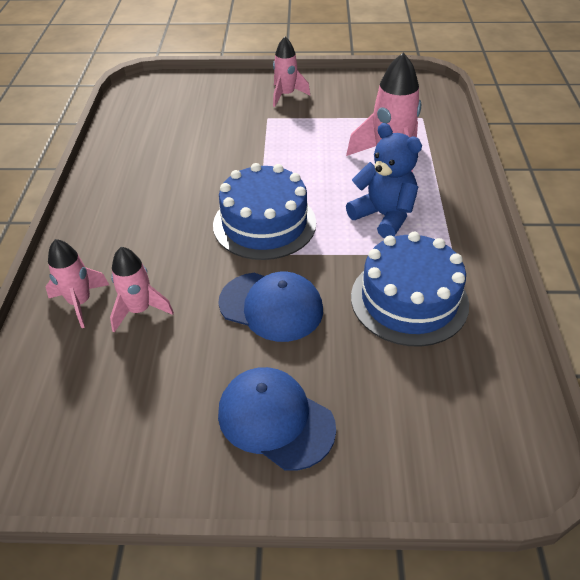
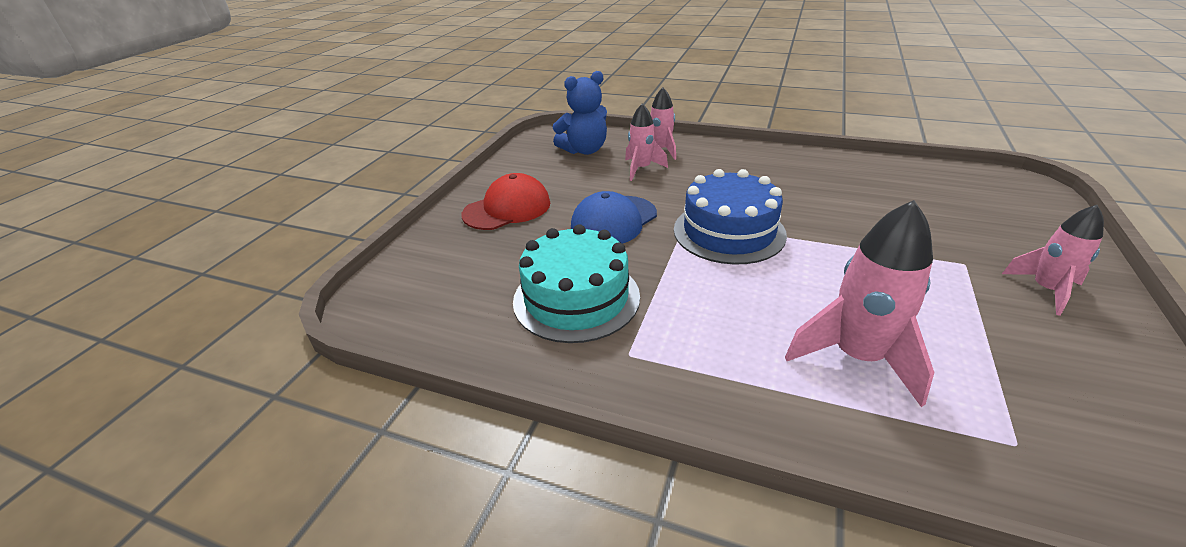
camera: 110 degrees right, 10 degrees down
(275, 420) = (507, 208): blue cap -> red cap
(384, 216) = (719, 315): blue teddy bear -> blue teddy bear (584, 150)
(409, 300) = (576, 298): blue cake -> turquoise cake

